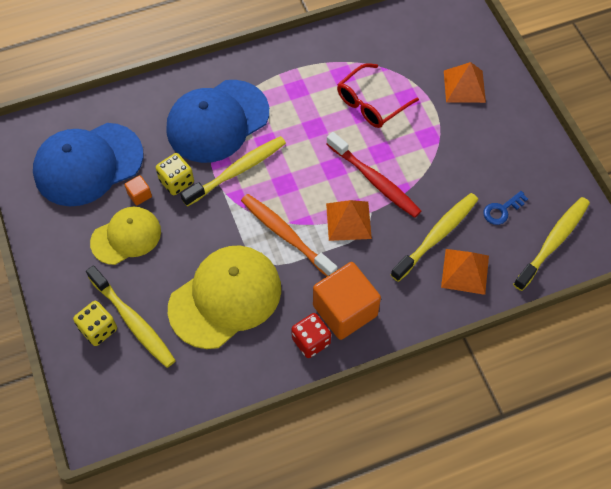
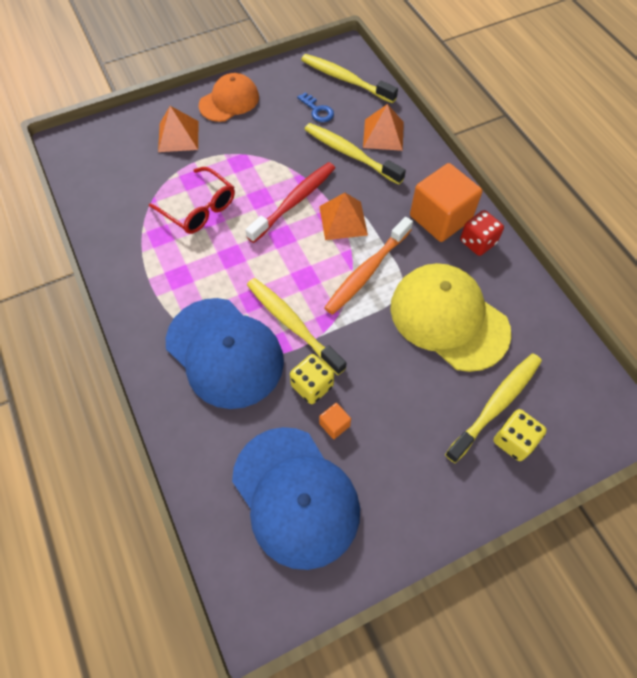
camera: 95 degrees left, 0 degrees up
(126, 237) = (393, 430): yellow cap -> none
(515, 129) = (229, 101): none -> orange cap

